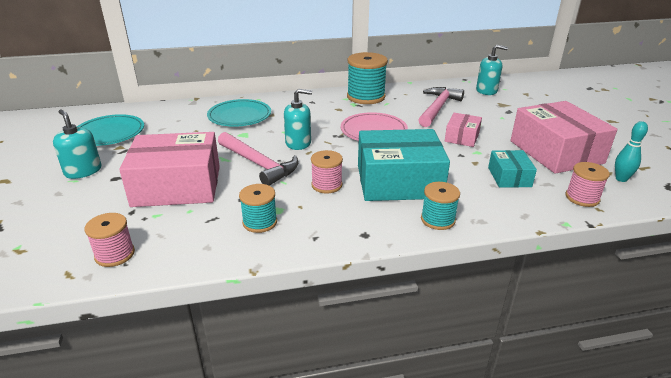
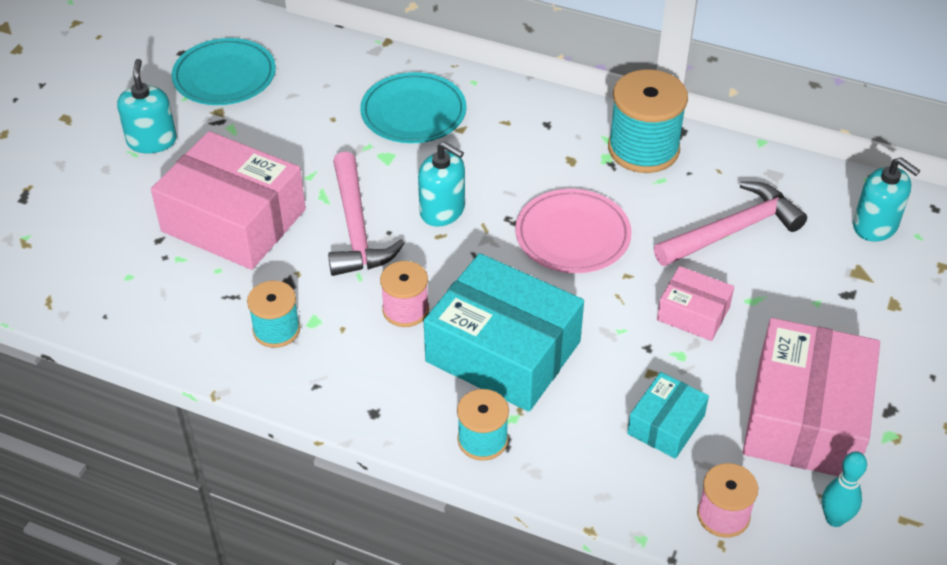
camera: 35 degrees right, 15 degrees up
(115, 254) = (103, 297): pink spool -> none
(462, 137) = (693, 313): pink box -> pink box turned 60 degrees clockwise

